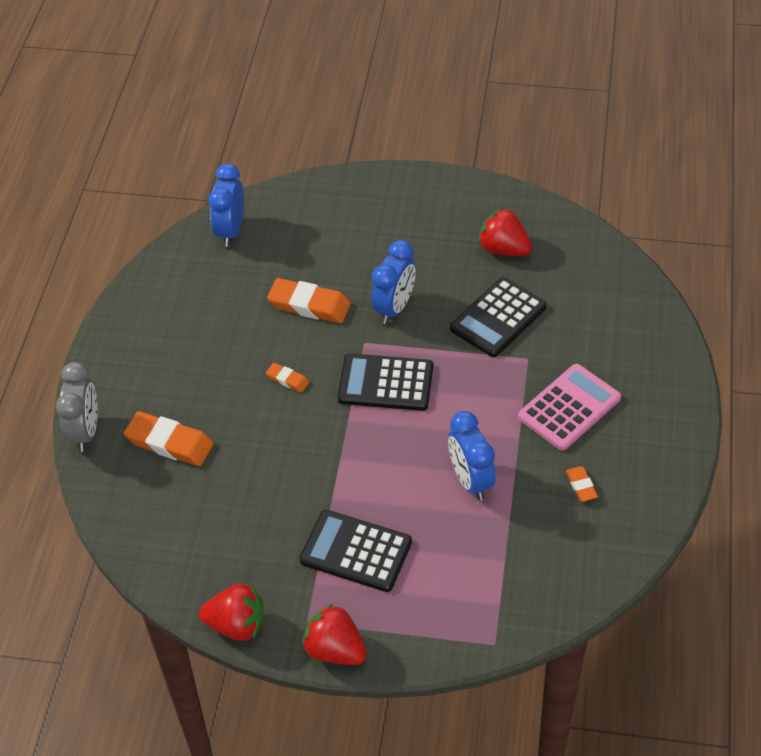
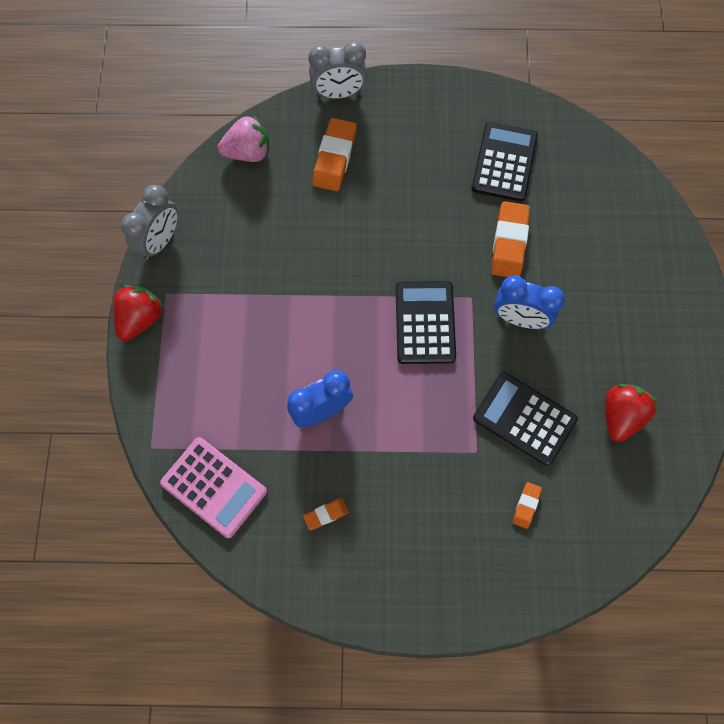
camera: 80 degrees right, 20 degrees up
(139, 527) = (248, 152): none -> pink strawberry
(230, 231) = (589, 160): blue clock -> none
(236, 625) = (160, 241): red strawberry -> grey clock
(287, 380) = (416, 238): orange eraser -> orange eraser (526, 505)
(356, 551) = (237, 322): black calculator -> black calculator (504, 162)
(569, 408) = (419, 497): pink calculator -> pink calculator (214, 487)

